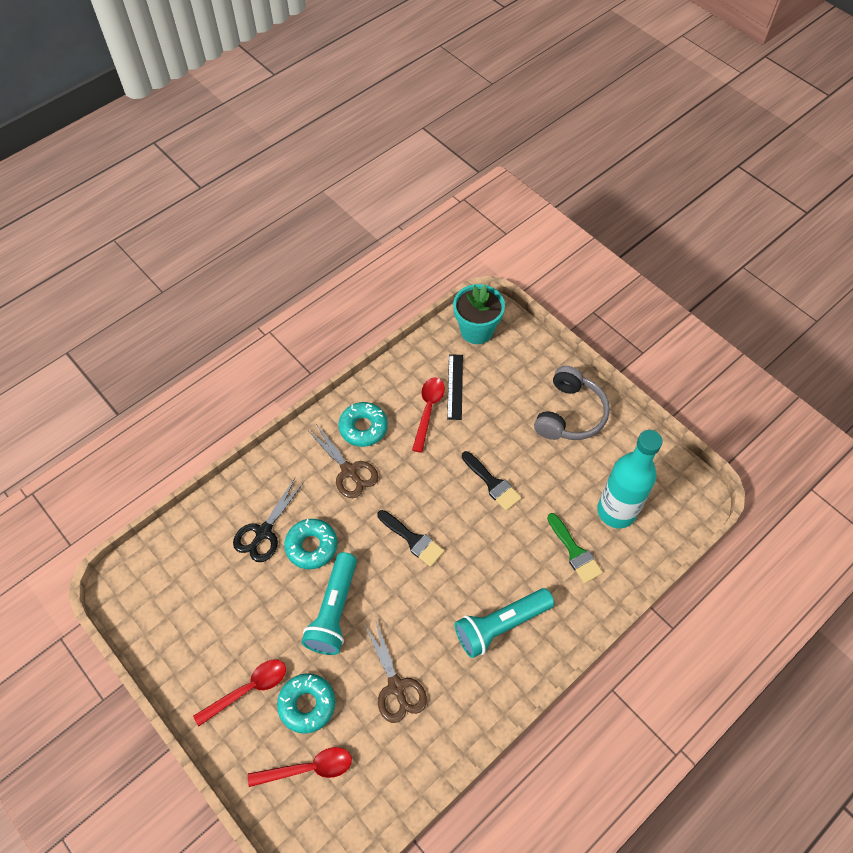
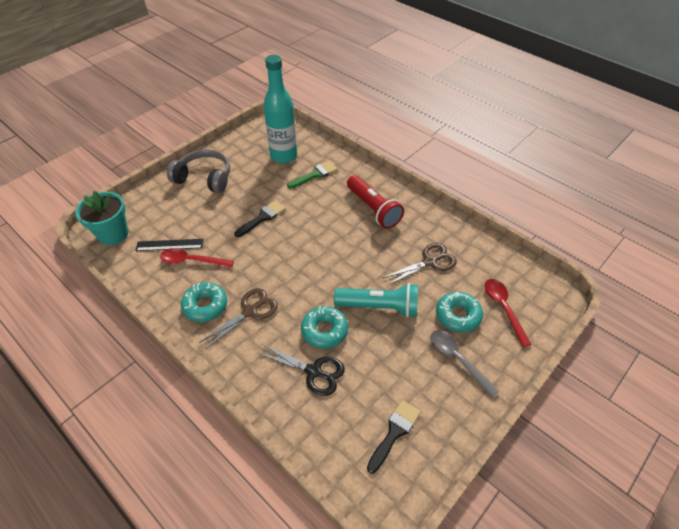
camera: 95 degrees left, 10 degrees down
(248, 689) = (457, 359): red spoon -> grey spoon
(413, 540) = (313, 262): black brush -> black brush (394, 432)
(501, 625) = (373, 209): turquoise flashlight -> red flashlight

